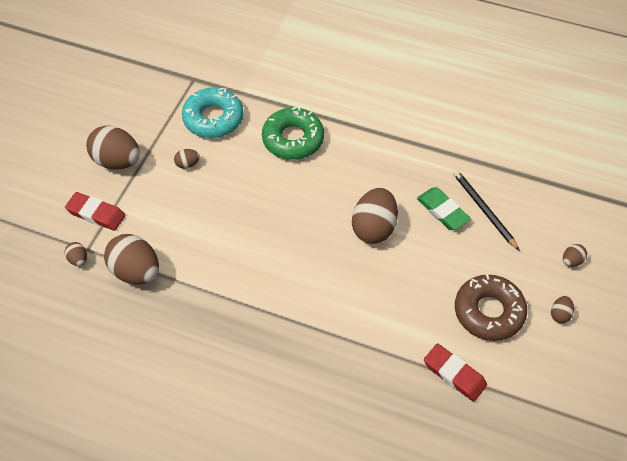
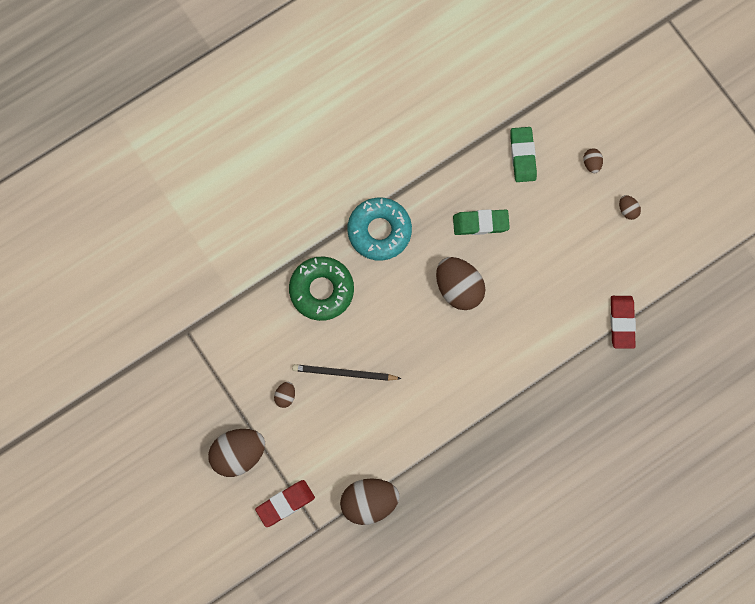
camera: 55 degrees left, 20 degrees up
(78, 259) = (324, 543): brown egg -> none
(213, 118) = (248, 343): turquoise donut -> turquoise donut (379, 231)
(454, 374) = (622, 322): red eraser -> red eraser turned 75 degrees counterclockwise
(484, 210) = (502, 191): black pencil -> black pencil (344, 373)
(488, 312) = (591, 259): brown donut -> none
(527, 207) = (523, 156): none -> green eraser

